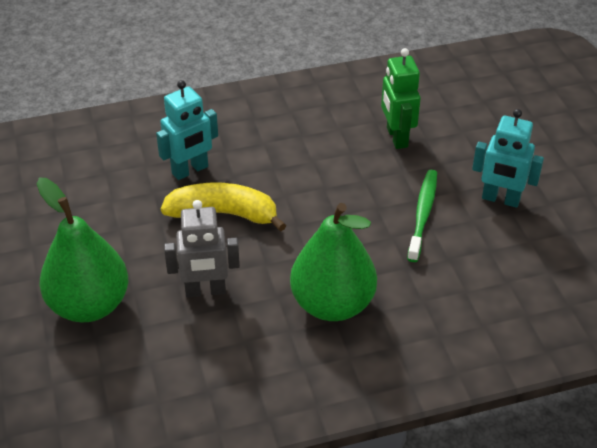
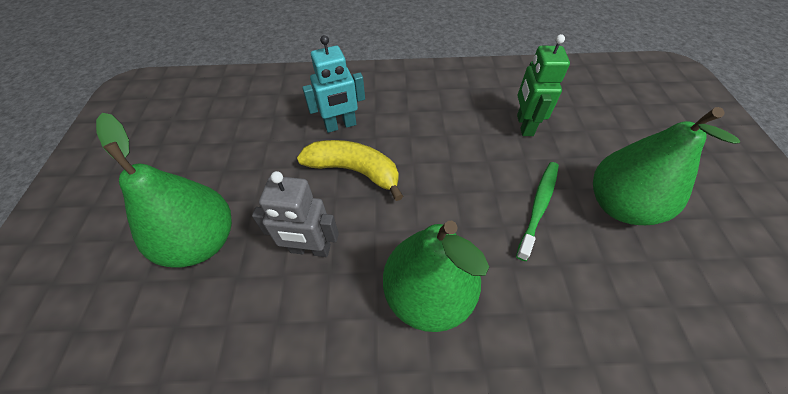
camera: 15 degrees right, 10 degrees up
(500, 199) = (619, 205): turquoise robot -> green pear

